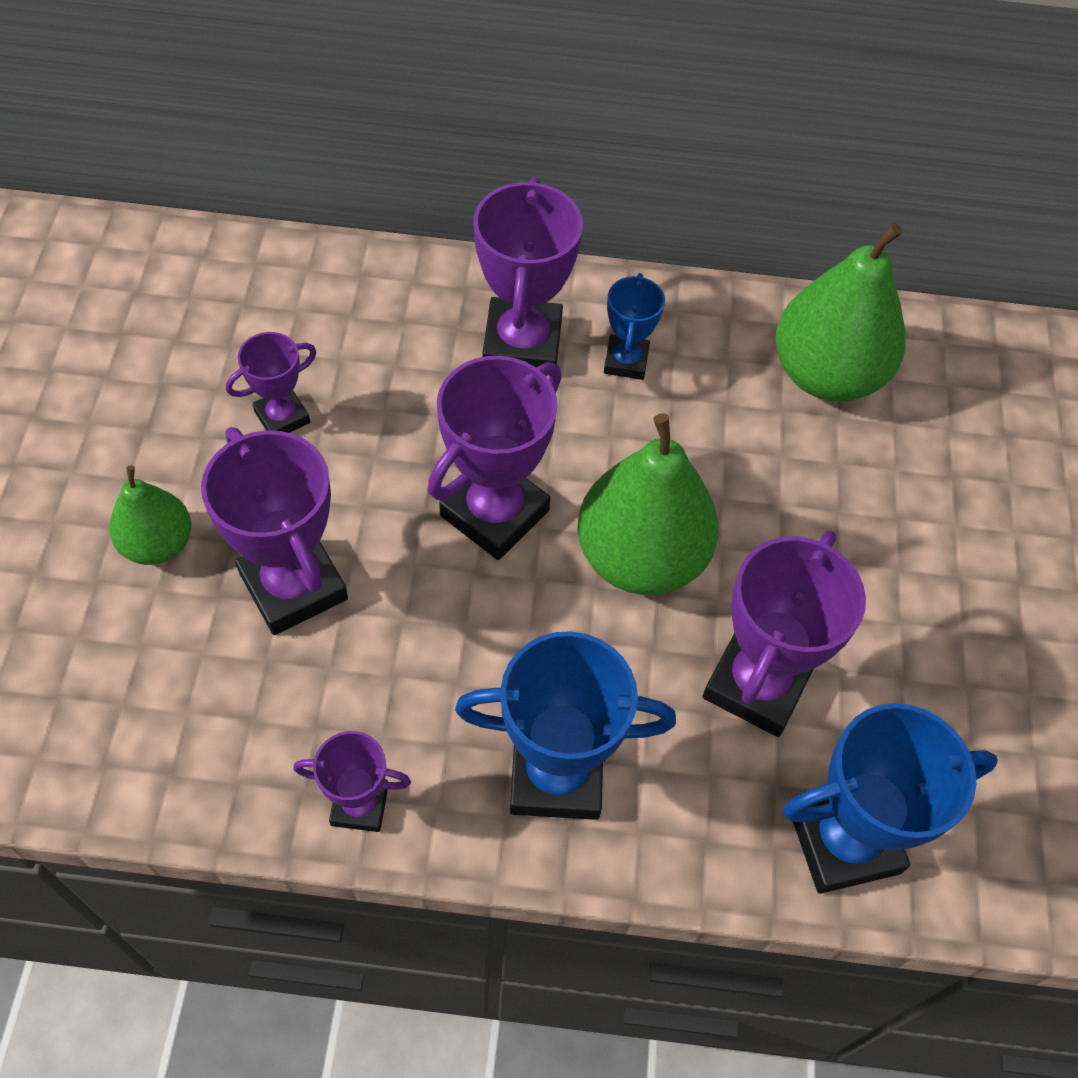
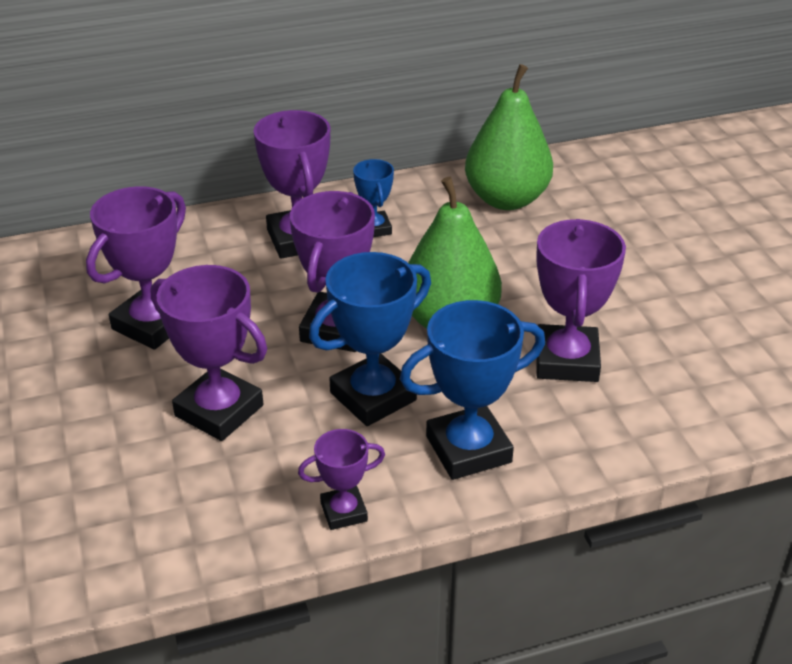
camera: 20 degrees left, 20 degrees down
(158, 544) = (102, 419): green pear -> none
(282, 417) = (152, 324): purple trophy -> purple trophy, size x1.81
(844, 840) = (673, 419): blue trophy -> blue trophy (373, 396)

